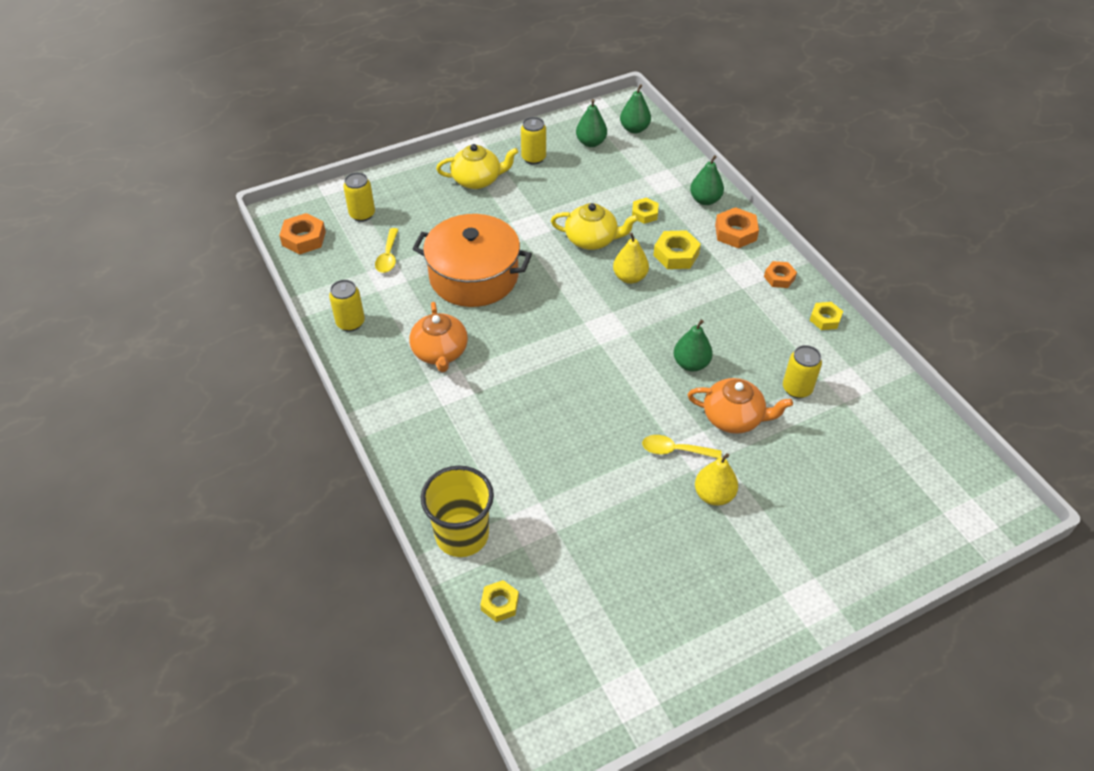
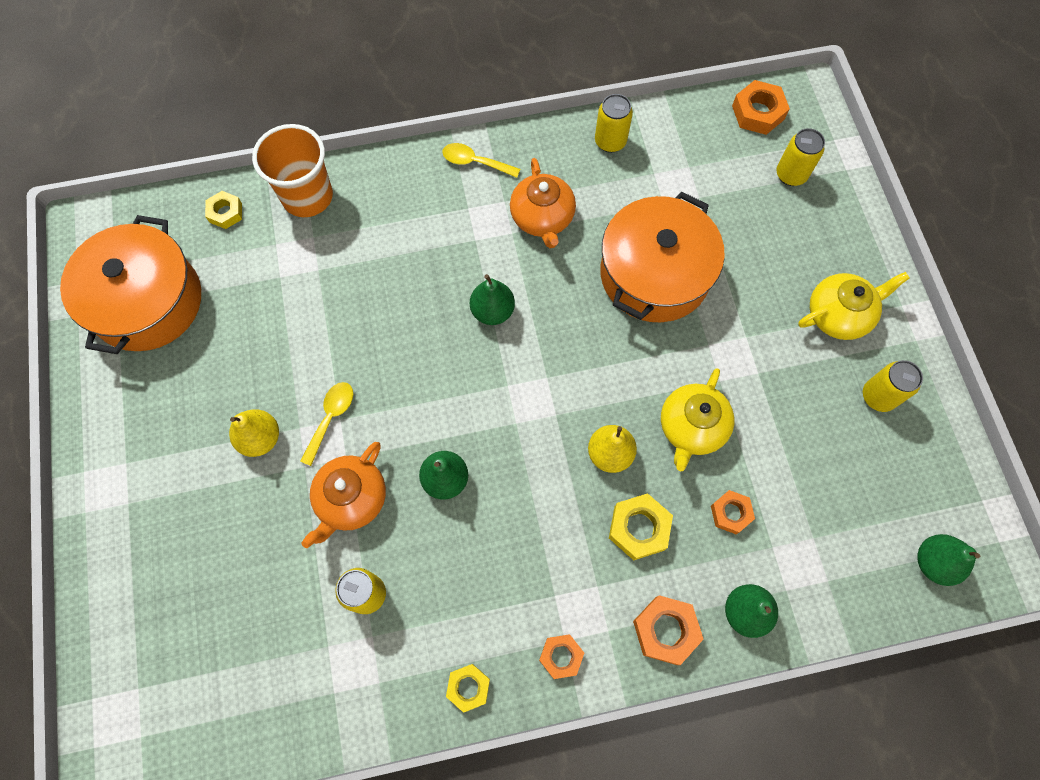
camera: 105 degrees right, 20 degrees up
(388, 256) = (709, 191): yellow spoon -> yellow spoon (475, 162)
(440, 352) = (542, 218): orange teapot -> orange teapot turned 105 degrees counterclockwise
(462, 535) = (307, 196): yellow cup -> orange cup
(477, 180) = (839, 314): yellow teapot -> yellow teapot turned 120 degrees counterclockwise
(591, 143) = (905, 486): green pear -> green pear (492, 311)
(621, 640) = (147, 301): none -> orange pot
(644, 214) = (730, 513): yellow nut -> orange nut

